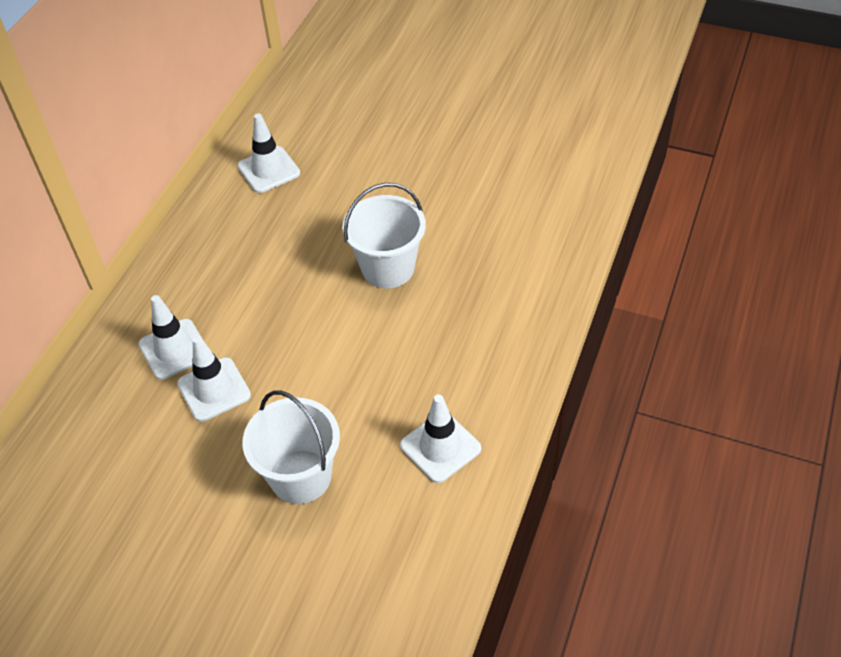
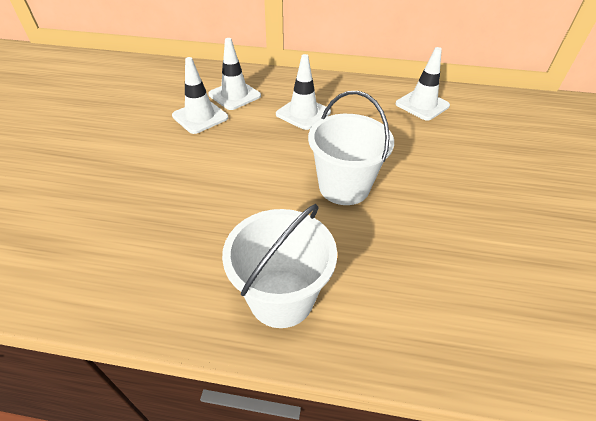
camera: 75 degrees right, 5 degrees down
(300, 476) = (115, 170): white bucket -> white bucket (281, 297)
(440, 447) = (131, 256): white traffic cone -> white traffic cone (303, 113)

